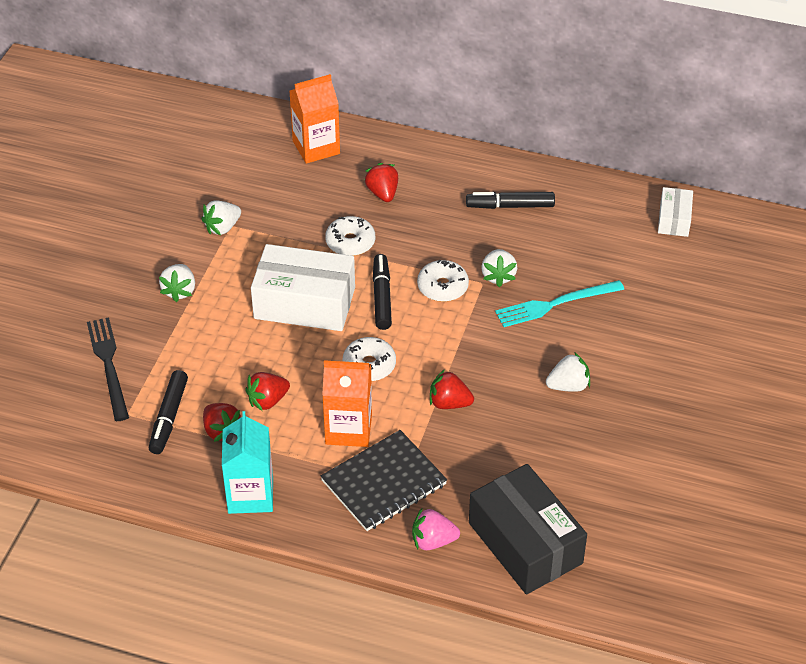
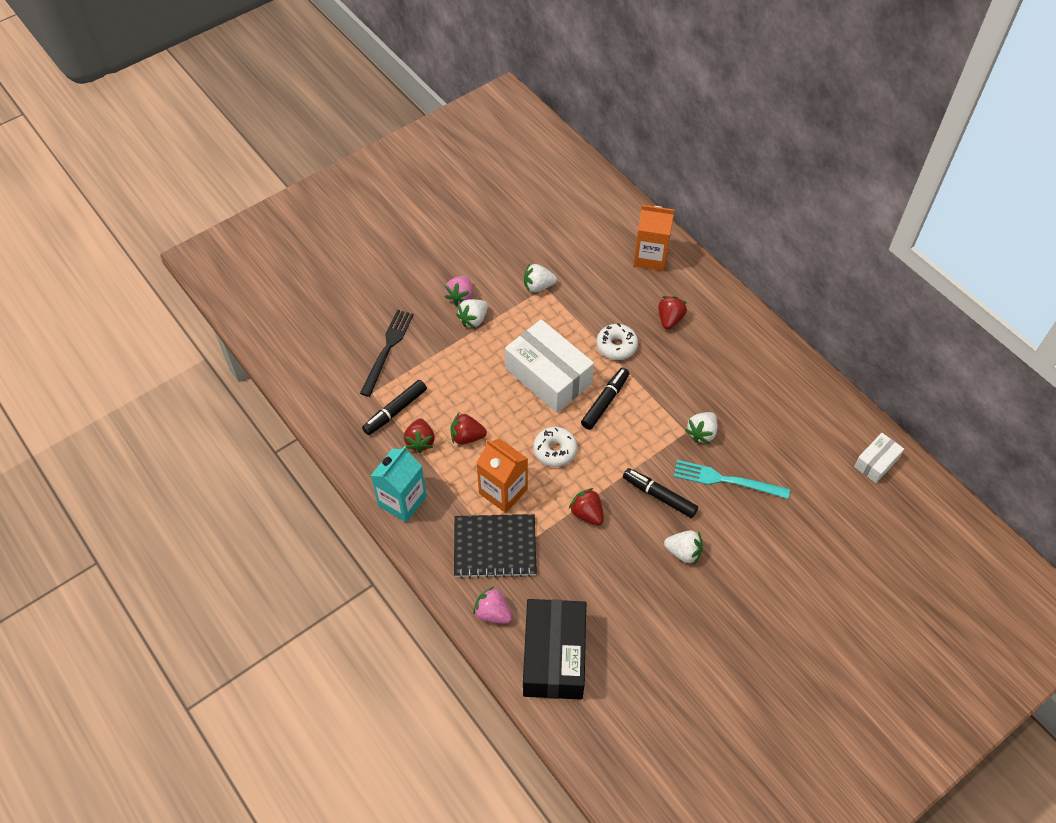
camera: 35 degrees right, 10 degrees up
(146, 277) = (460, 296): none -> pink strawberry
(442, 287) = (654, 418): white donut -> none
(510, 206) = (756, 380): black marker -> black marker (659, 496)

